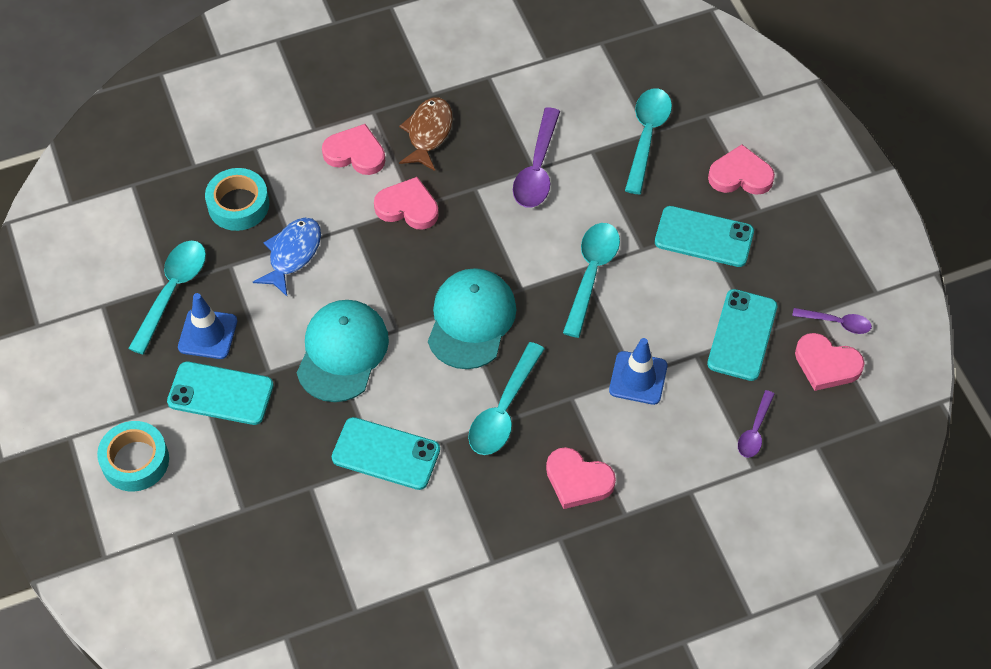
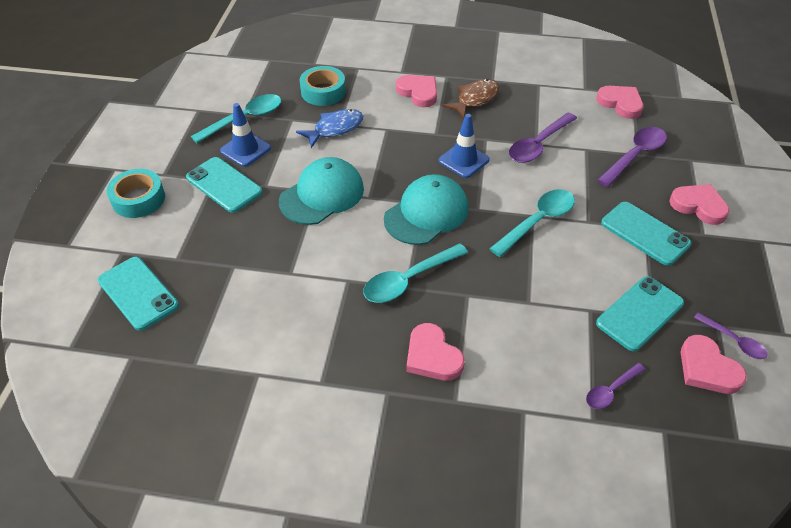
camera: 30 degrees right, 10 degrees down
(386, 454) = (301, 269): turquoise phone -> turquoise phone (138, 293)
(408, 207) = (431, 132): pink heart -> pink heart (620, 103)
(638, 378) = (530, 305): blue traffic cone -> blue traffic cone (463, 160)
(647, 136) = (635, 156): turquoise spoon -> purple spoon

